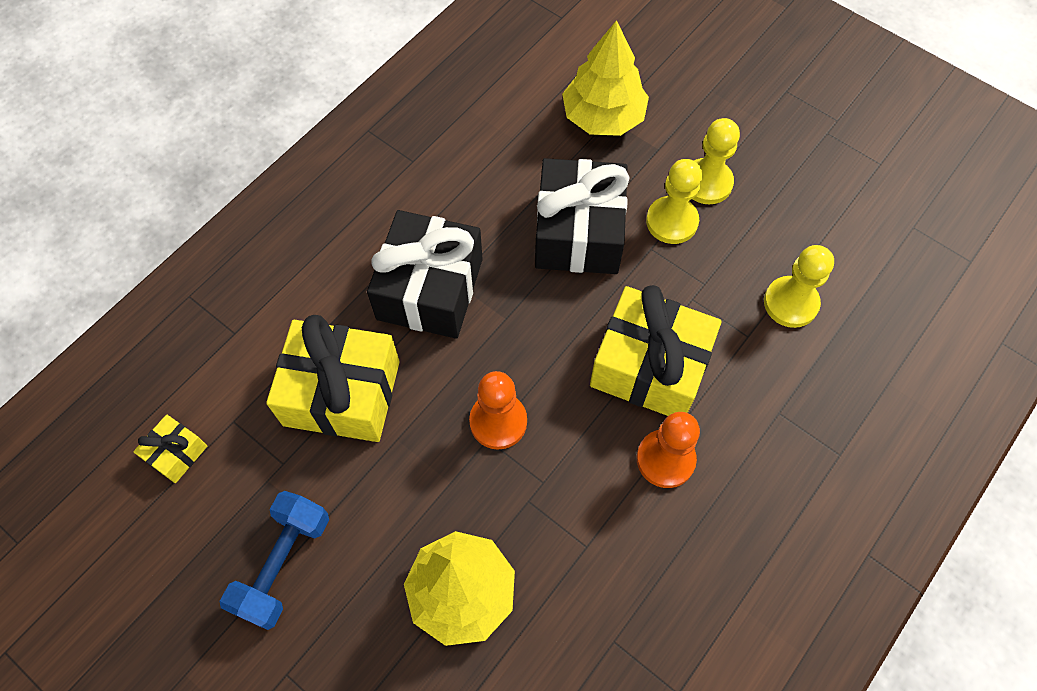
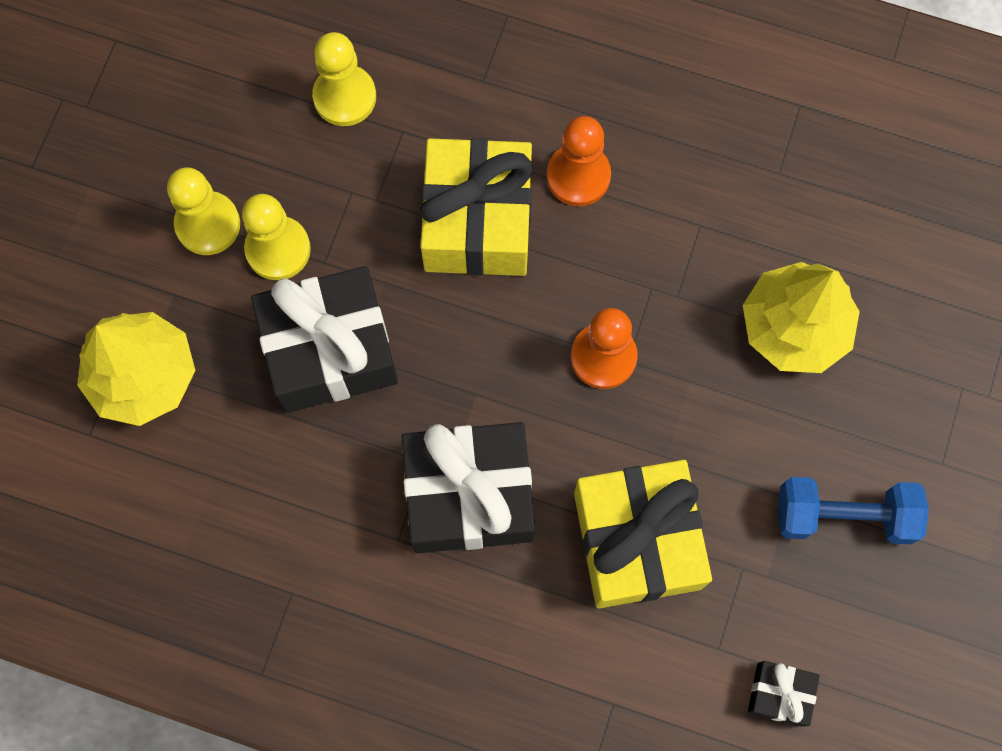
camera: 110 degrees left, 10 degrees up
(176, 453) = (779, 694): yellow gift -> black gift

